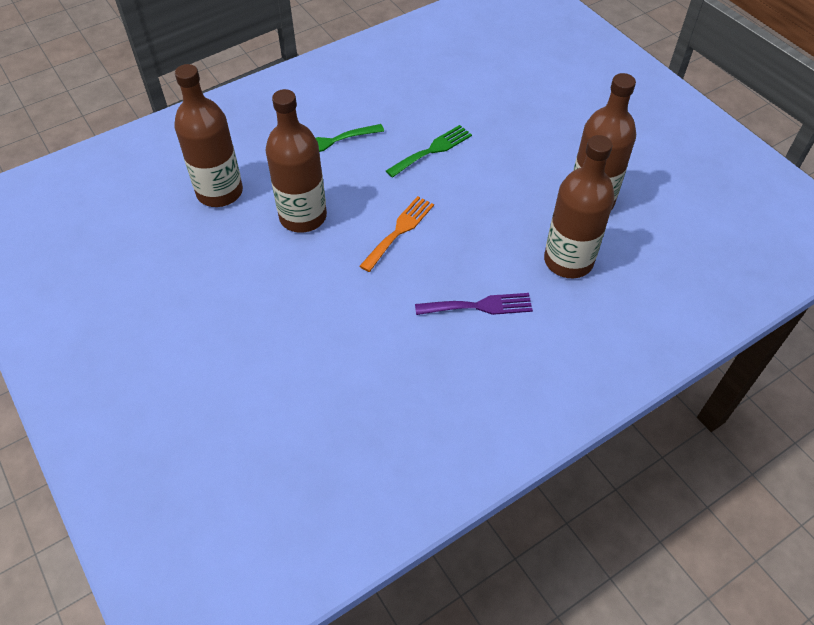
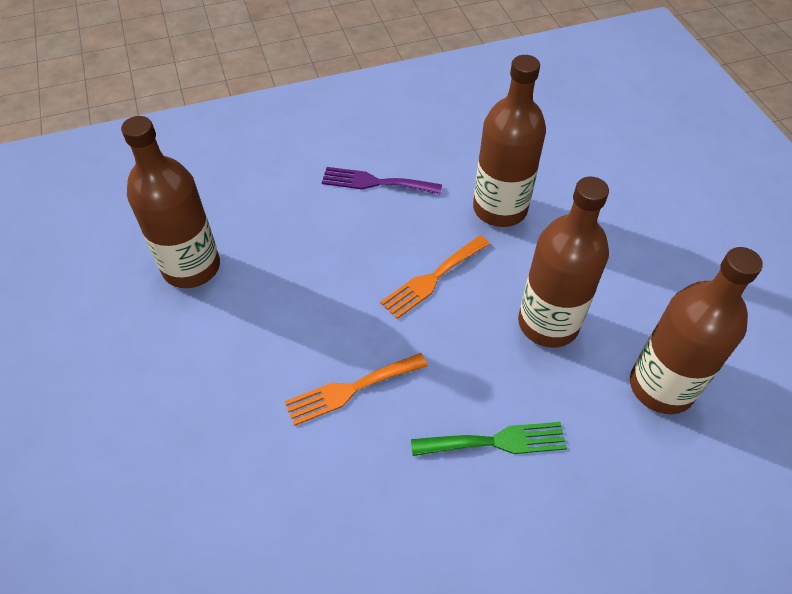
camera: 165 degrees left, 0 degrees up
(432, 150) = (351, 389): green fork -> orange fork
(568, 261) = (262, 206): brown bottle -> brown bottle (500, 209)

